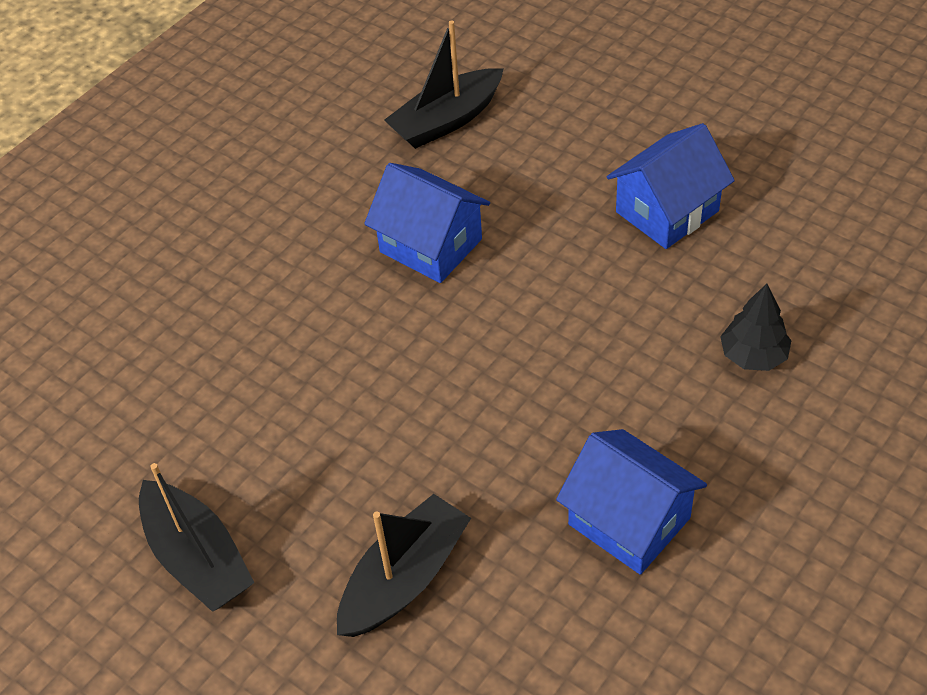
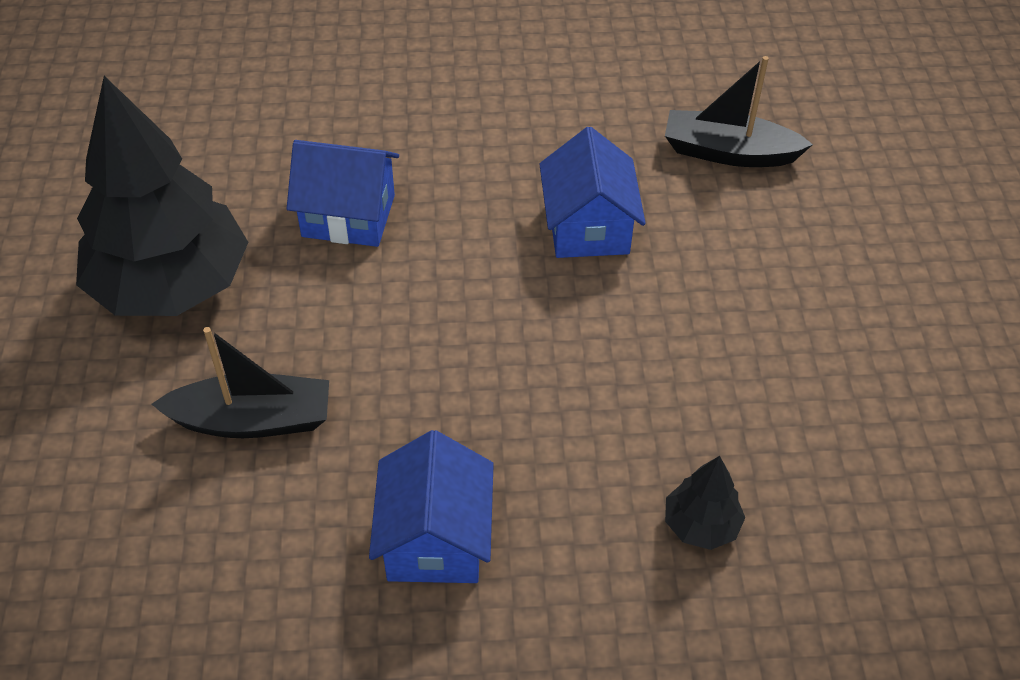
camera: 45 degrees right, 0 degrees up
(197, 558) = (171, 285): black boat -> black tree
(667, 211) = (797, 359): blue house -> blue house (348, 216)

